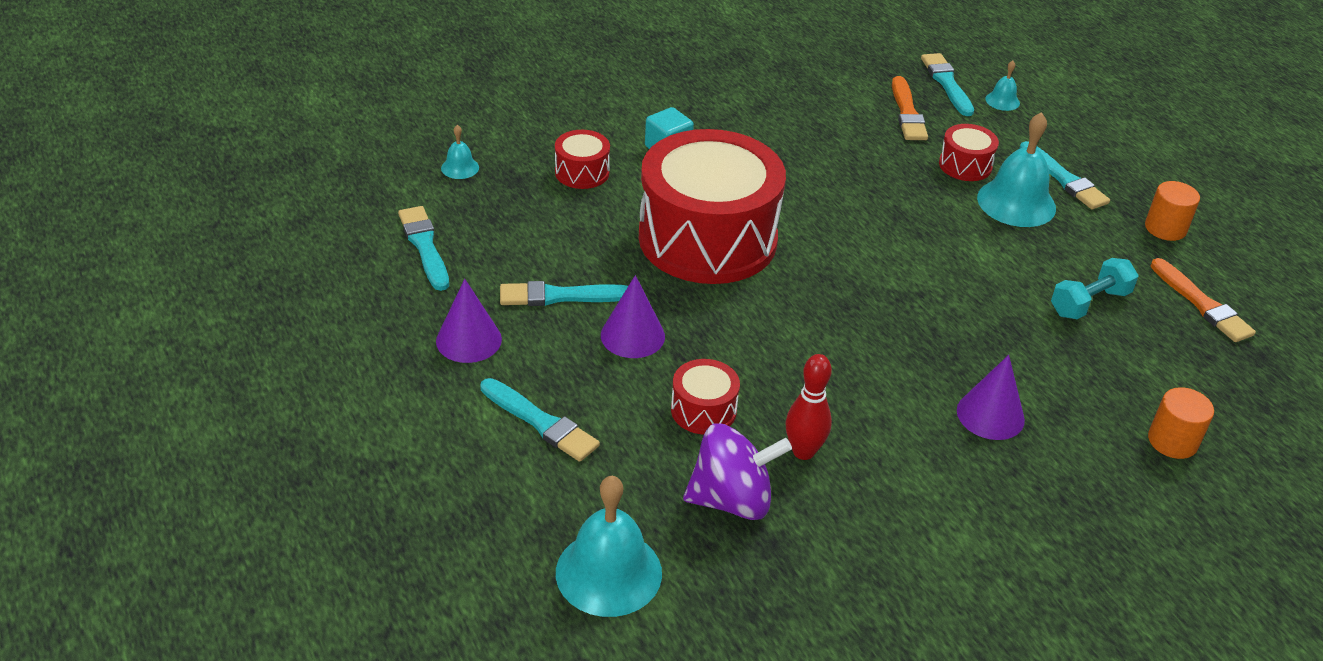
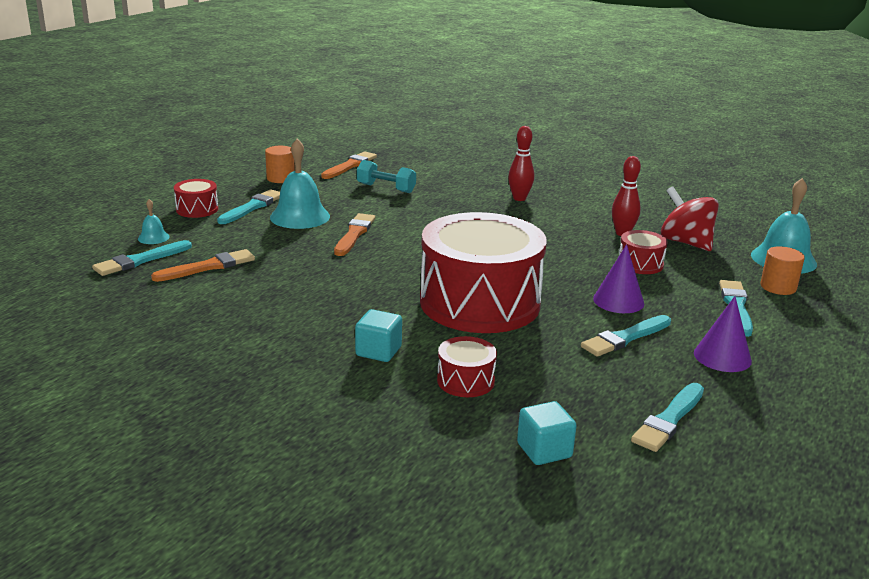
camera: 120 degrees left, 15 degrees down
(460, 167) = (544, 450): turquoise bell -> turquoise cube
(560, 296) = (625, 338): turquoise brush -> turquoise brush turned 90 degrees clockwise
(732, 500) = (686, 243): purple spinning top -> red spinning top
(939, 222) = (354, 234): none -> orange brush
(965, 165) = (268, 237): red drum -> red drum (197, 209)
(990, 415) = (519, 198): purple cone -> red bowling pin
(1172, 441) = (475, 164): orange cylinder -> orange cylinder (778, 287)

